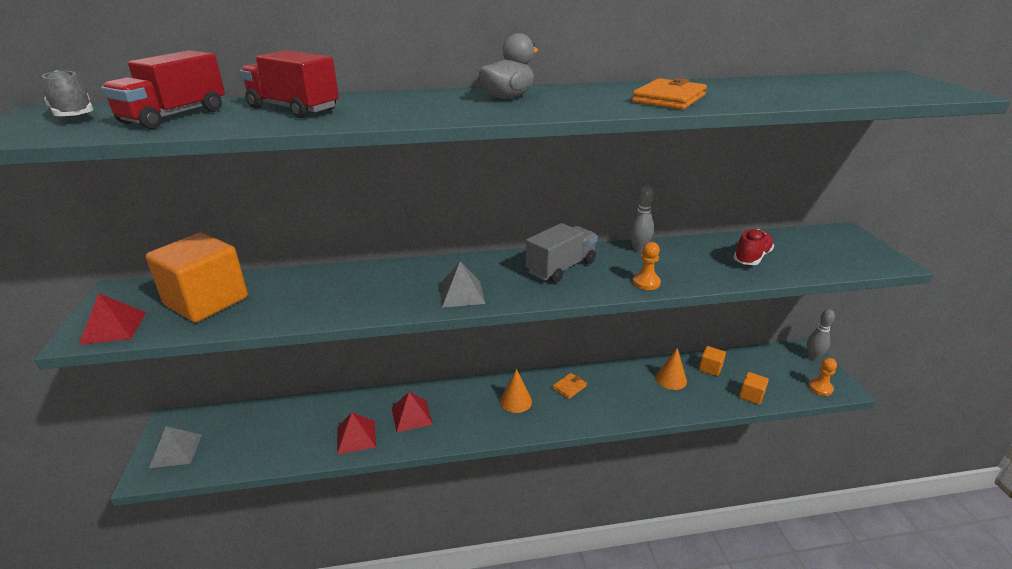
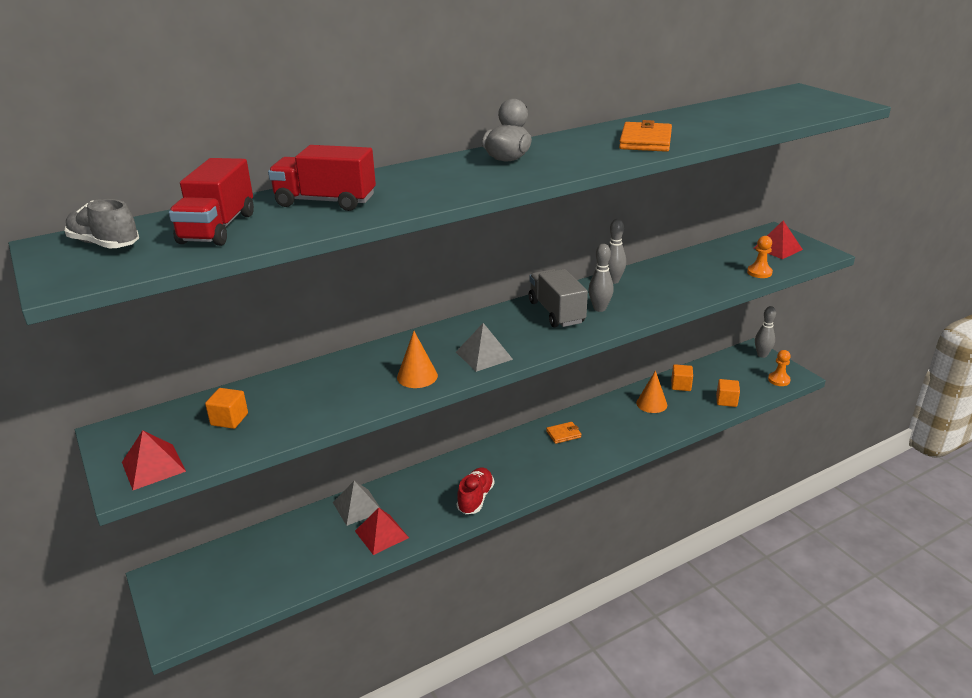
camera: 20 degrees left, 0 degrees up
(176, 451) = (190, 602): grey pyramid -> grey pyramid (357, 507)
(206, 301) = (229, 419): orange cube -> orange cube, size x0.44
(411, 416) = (425, 500): red pyramid -> red pyramid (778, 249)
(516, 401) = (520, 460): orange cone -> orange cone (417, 376)
(561, 268) = (556, 312): grey truck -> grey truck turned 45 degrees counterclockwise
(569, 387) = (563, 434): orange wallet -> orange wallet turned 45 degrees clockwise
(606, 272) = (599, 308): none -> grey bowling pin
(646, 282) = (639, 310): orange pawn -> orange pawn (759, 272)
(751, 258) = (712, 270): red shoe -> red shoe (475, 498)

